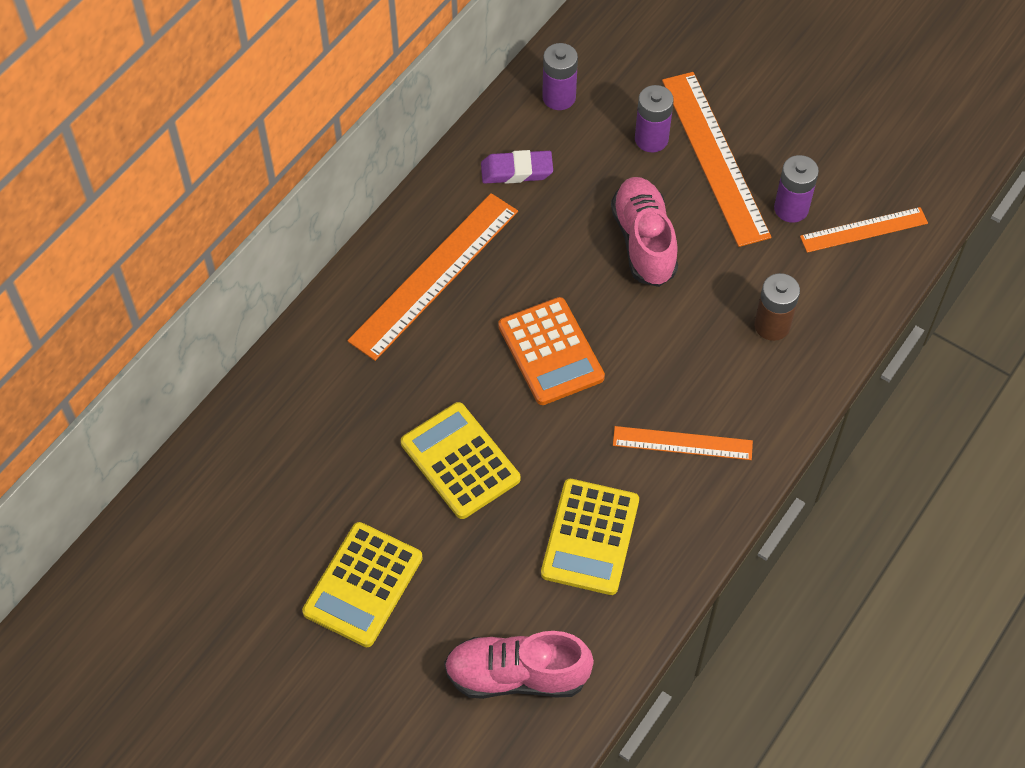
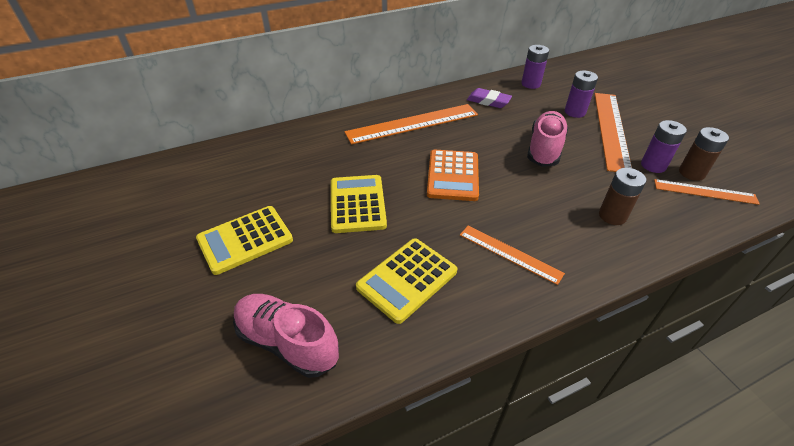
camera: 30 degrees right, 15 degrees down
(840, 201) = (691, 173): none -> brown battery

